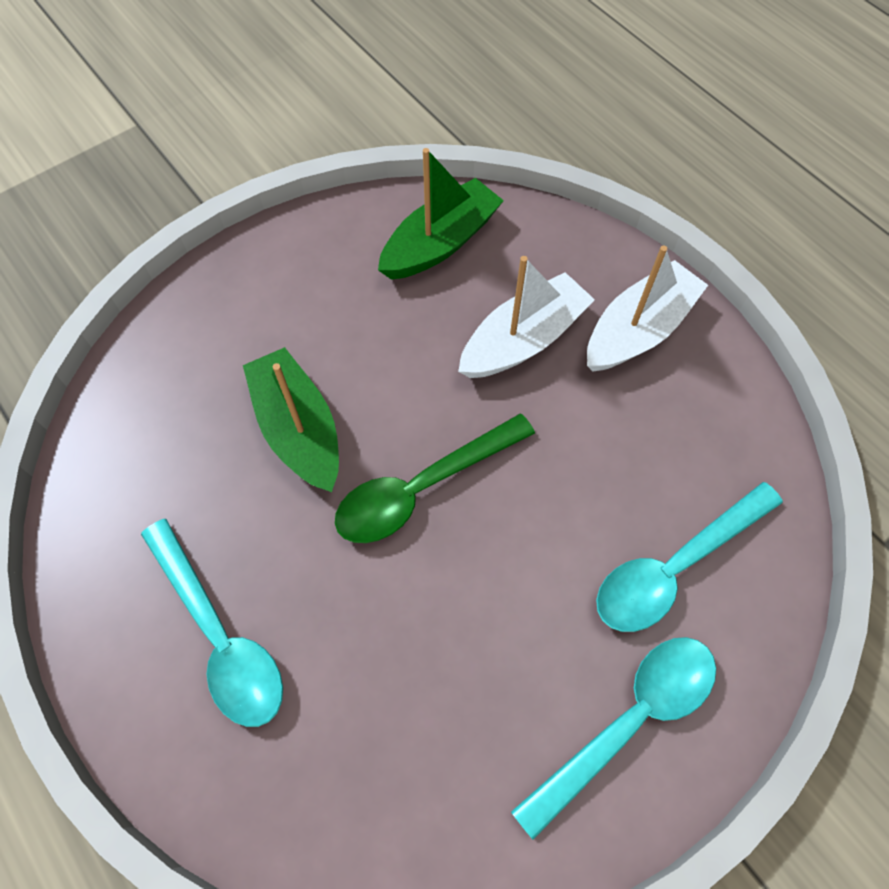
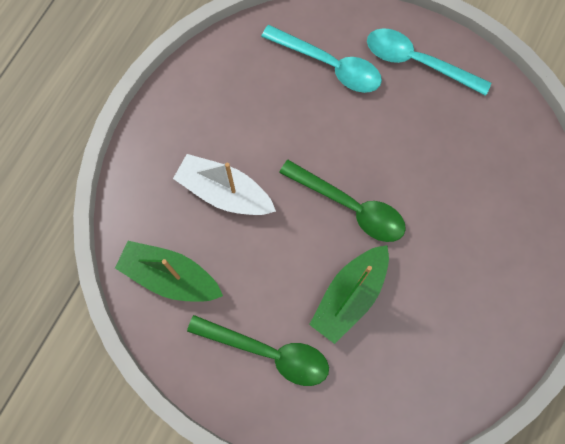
camera: 115 degrees left, 10 degrees up
(219, 635) = (485, 271): turquoise spoon -> none
(287, 307) = (268, 352): none -> green spoon
(638, 330) = (187, 129): white boat -> none

